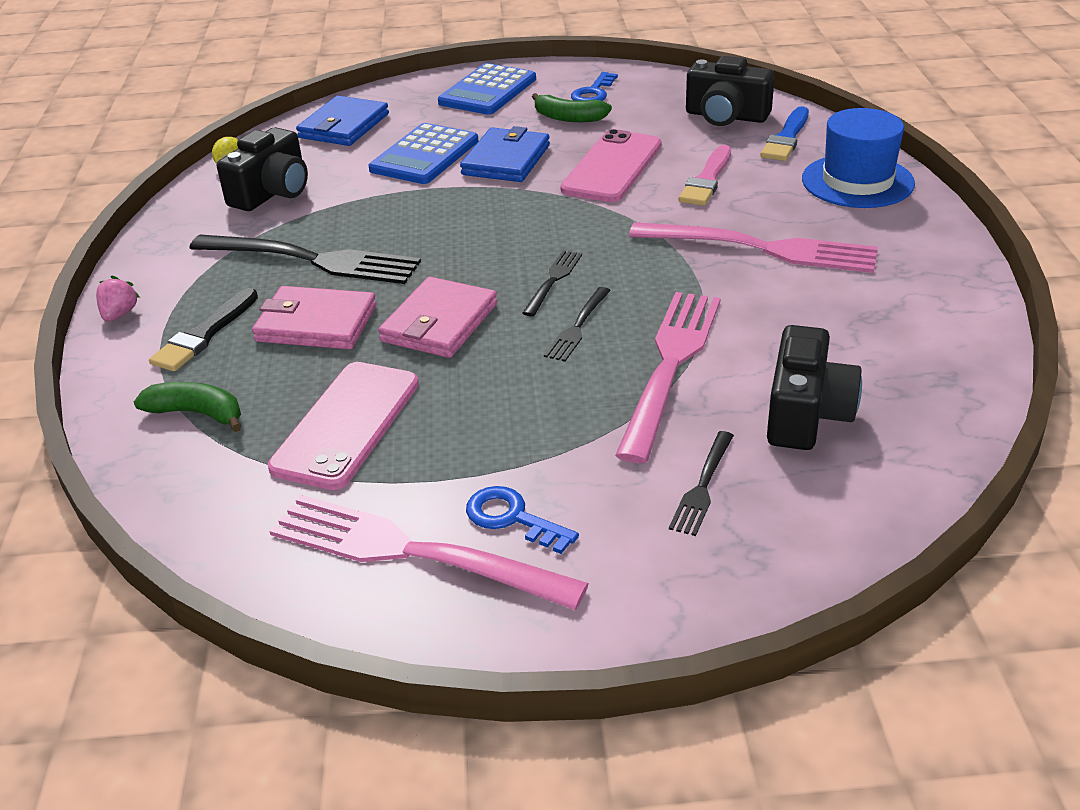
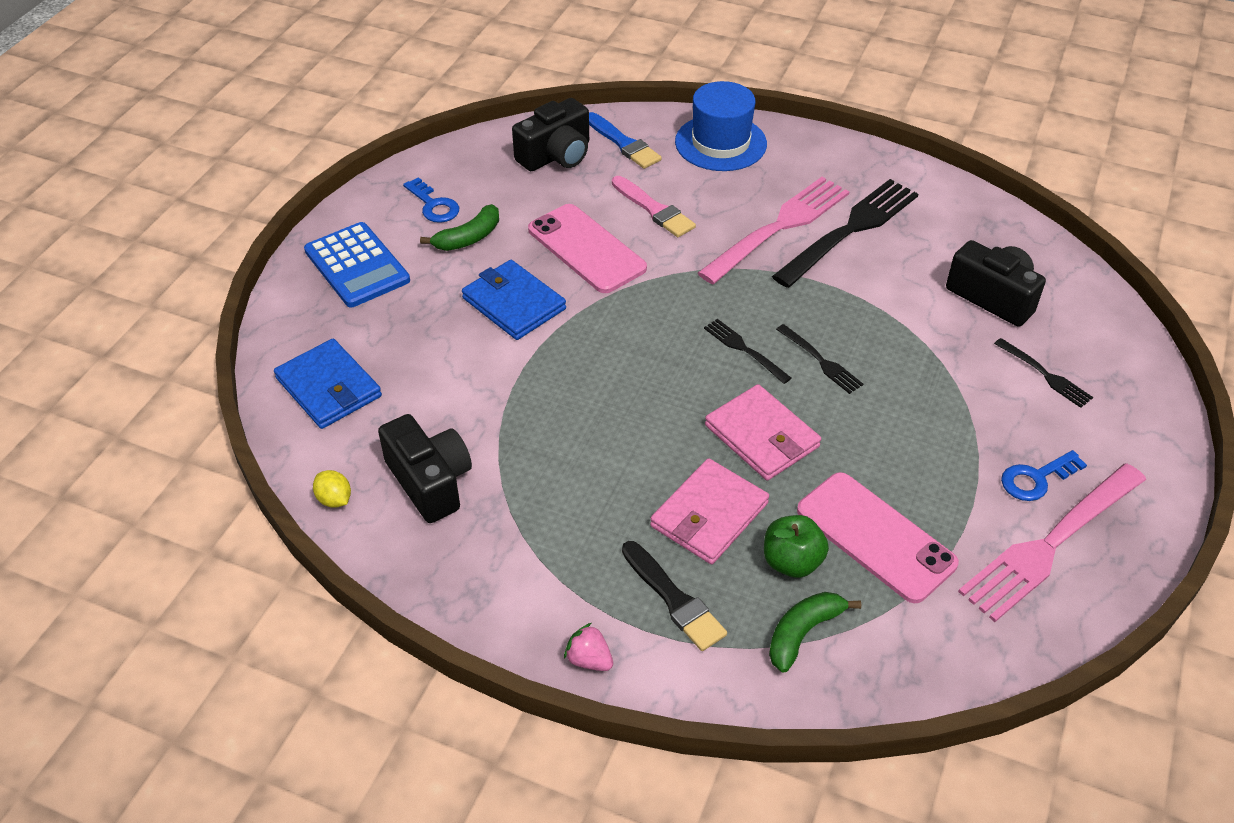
camera: 65 degrees left, 10 degrees up
(283, 384) = (792, 562): none -> green apple
(312, 260) = (593, 488): black fork -> black fork (849, 230)
(424, 155) = (453, 351): blue calculator -> none
(670, 366) = (902, 334): pink fork -> none

